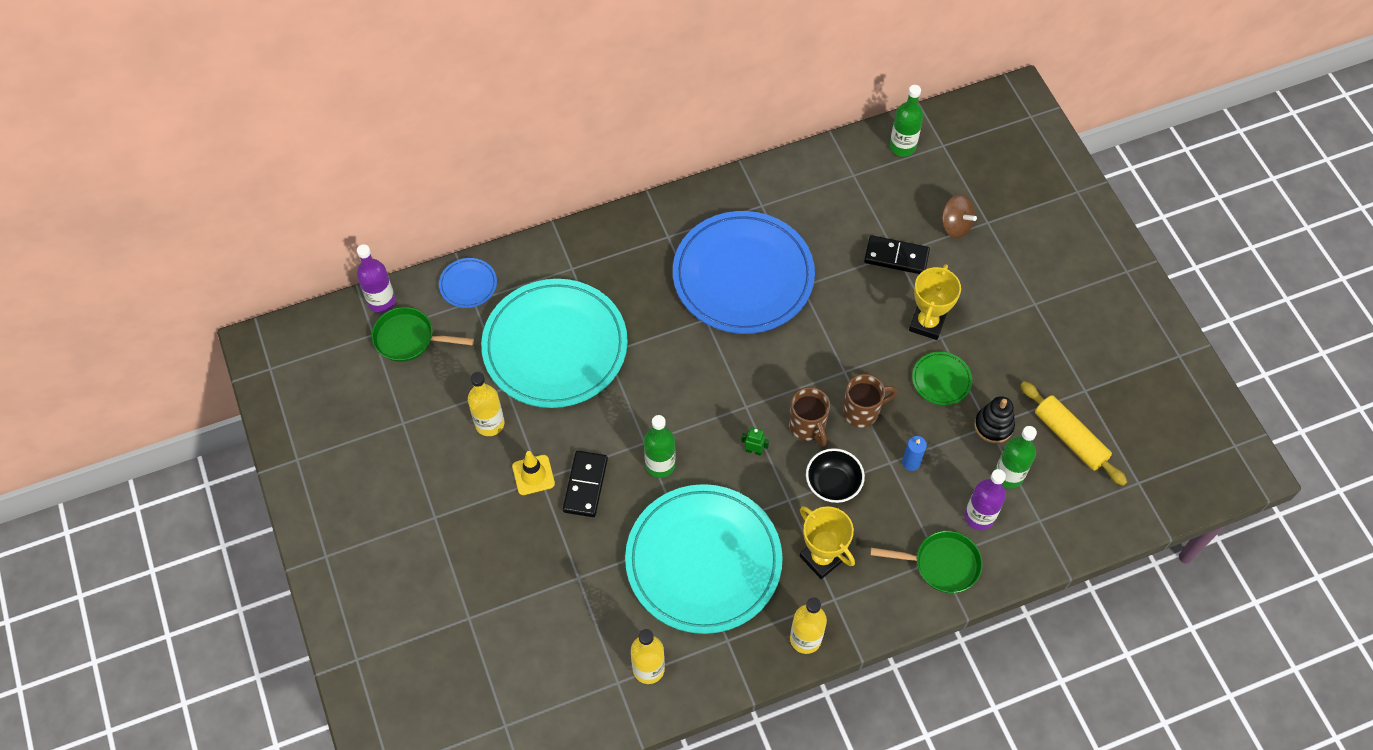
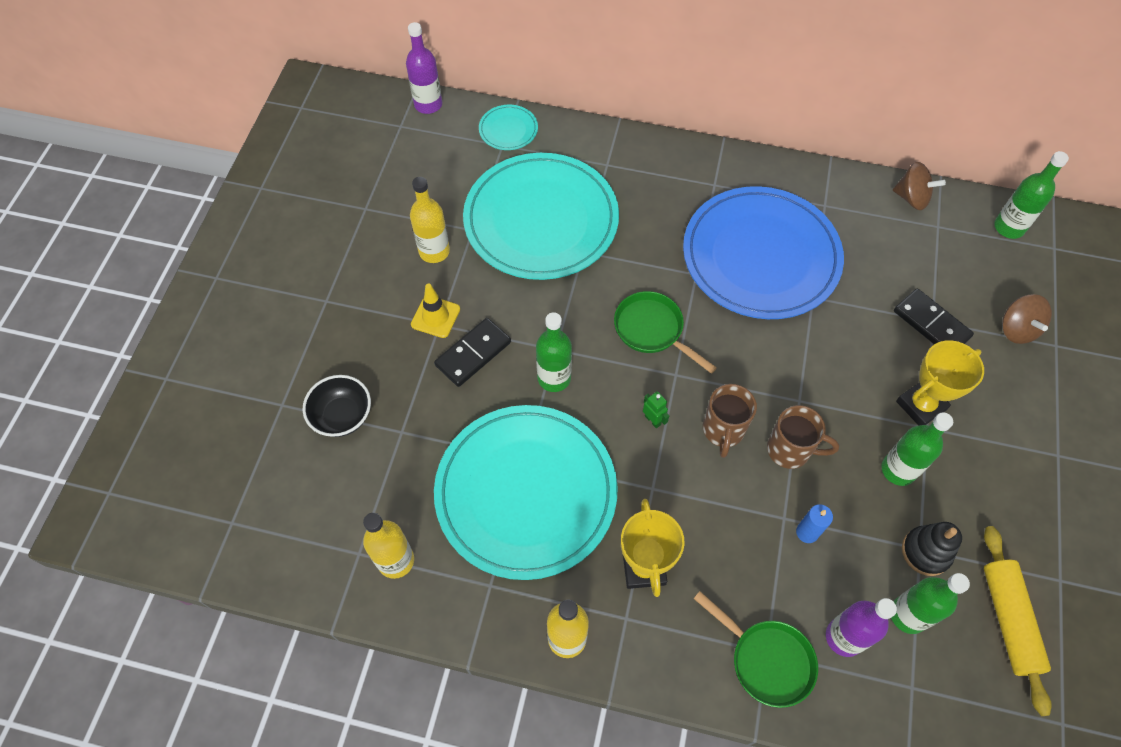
camera: 35 degrees right, 0 degrees up
(409, 339) = (425, 145): green pan -> green pan (652, 330)
(468, 284) = (508, 130): blue plate -> turquoise plate
(820, 162) = (911, 198): none -> brown spinning top
(833, 484) = (708, 502): black bowl -> black bowl (342, 416)
(941, 380) = (898, 470): green plate -> green bottle

